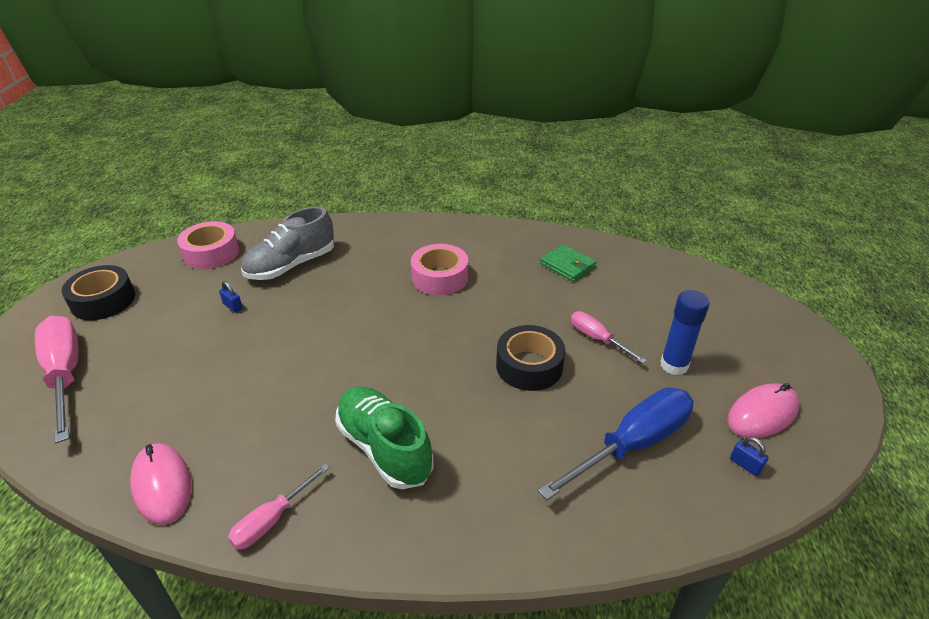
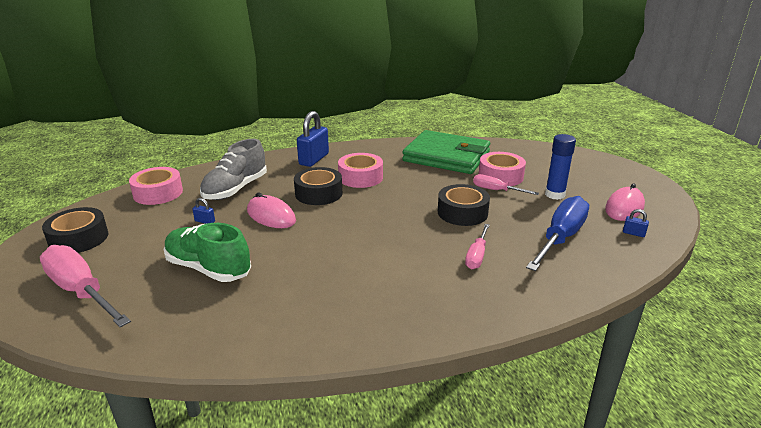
camera: 20 degrees left, 10 degrees down
(162, 485) = (232, 338): pink mouse -> pink mouse (271, 216)
(272, 520) = (342, 335): pink screwdriver -> pink screwdriver (477, 256)
(376, 293) = (318, 193): none -> black tape
(384, 448) = (395, 276): green shoe -> green shoe (208, 268)
(403, 236) = (314, 159): none -> blue padlock
(567, 265) = (446, 156): green wallet -> green wallet, size x2.21
(619, 315) = (500, 176): none -> pink tape

